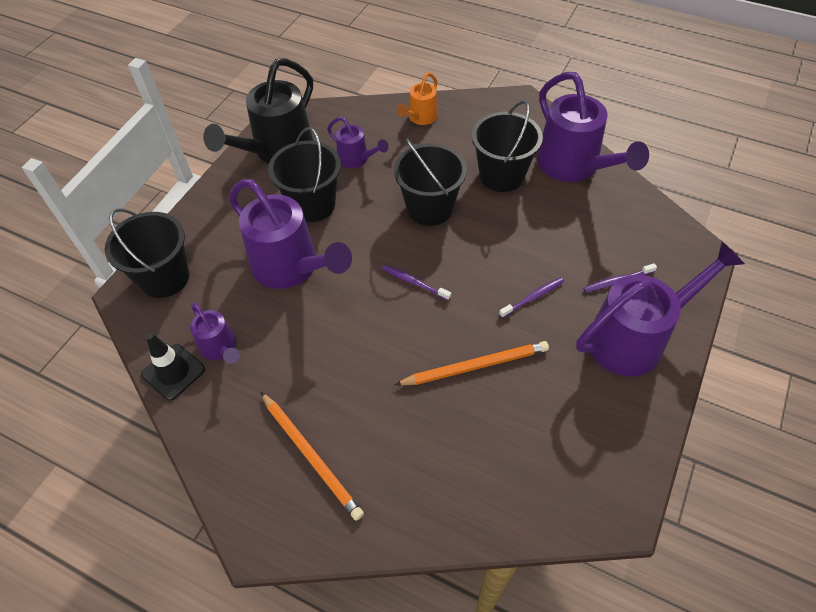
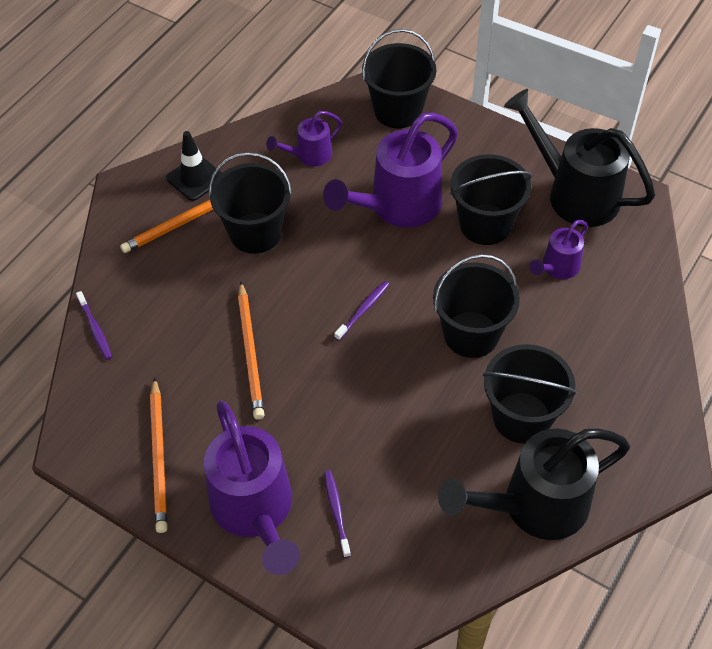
camera: 95 degrees right, 0 degrees up
(173, 372) = (290, 125): black traffic cone -> black traffic cone (195, 178)
(327, 384) = (255, 233): none -> black bucket
(420, 118) = (634, 339): orange watering can -> none
(533, 297) = (327, 419): purple toothbrush -> purple toothbrush (95, 329)
(573, 166) = (534, 506): purple watering can -> black watering can
(607, 426) = (159, 457): none -> orange pencil

